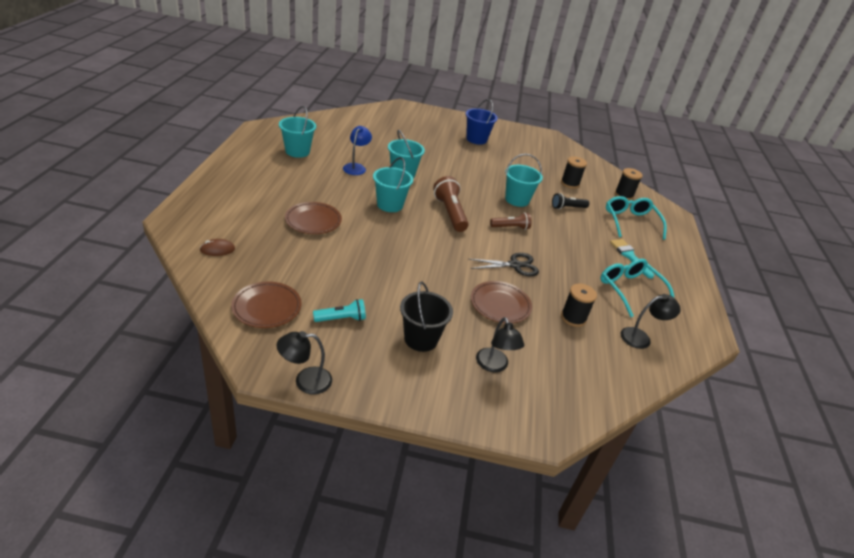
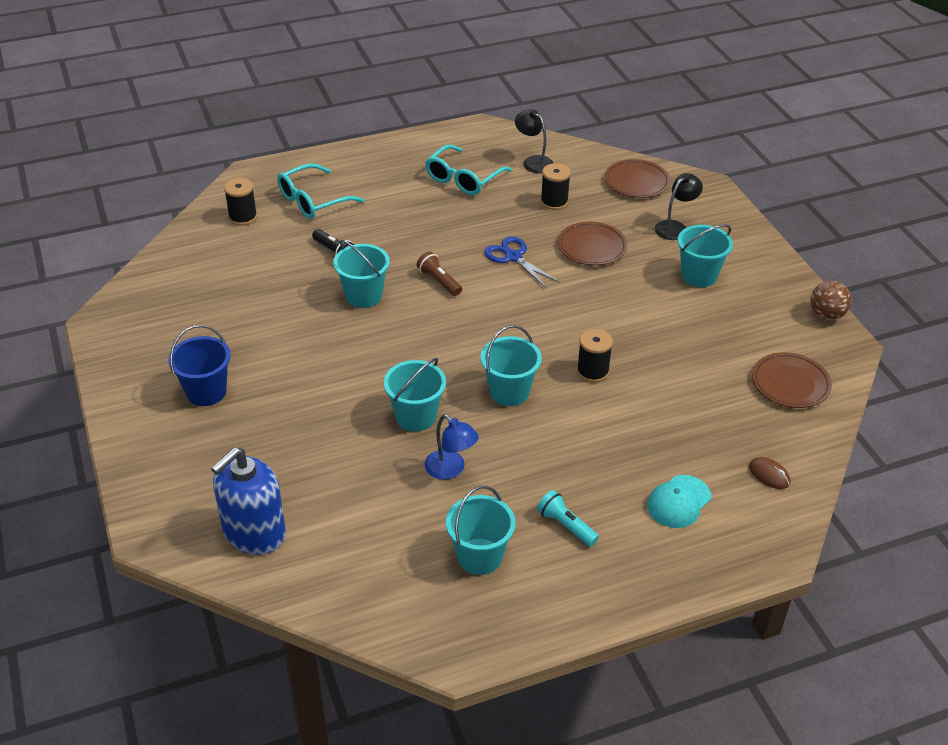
camera: 115 degrees left, 5 degrees up
(247, 211) = (679, 502): none -> turquoise cap
(305, 381) = (826, 315): black lamp -> brown ball
(313, 221) = (624, 435): brown plate -> brown plate (636, 182)
(341, 319) = (739, 331): turquoise flashlight -> turquoise flashlight (565, 525)
(356, 167) = (450, 470): blue lamp -> blue lamp turned 120 degrees counterclockwise
(378, 120) = (254, 532): none -> blue soap dispenser
(421, 339) = (699, 275): black bucket -> turquoise bucket
(450, 213) = (465, 337): brown flashlight -> none
(515, 265) = (513, 257): black scissors -> blue scissors
(570, 183) = (261, 265): black spool -> black spool (592, 371)
(630, 256) = (396, 189): turquoise brush -> none

